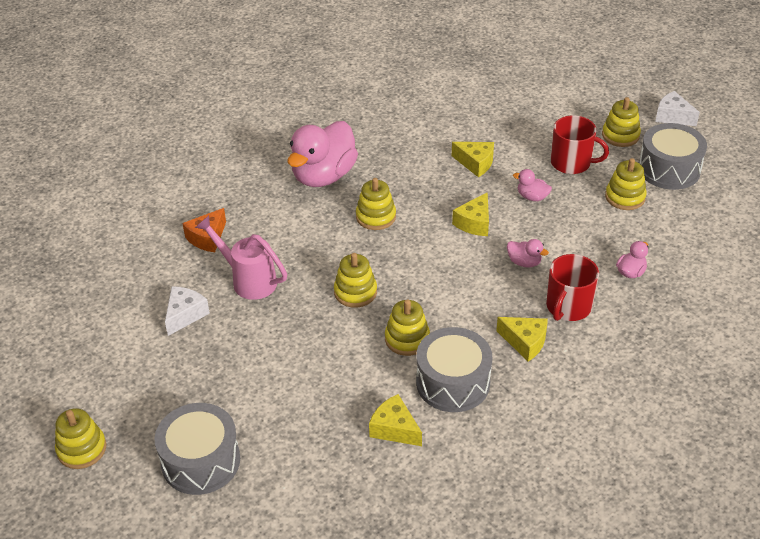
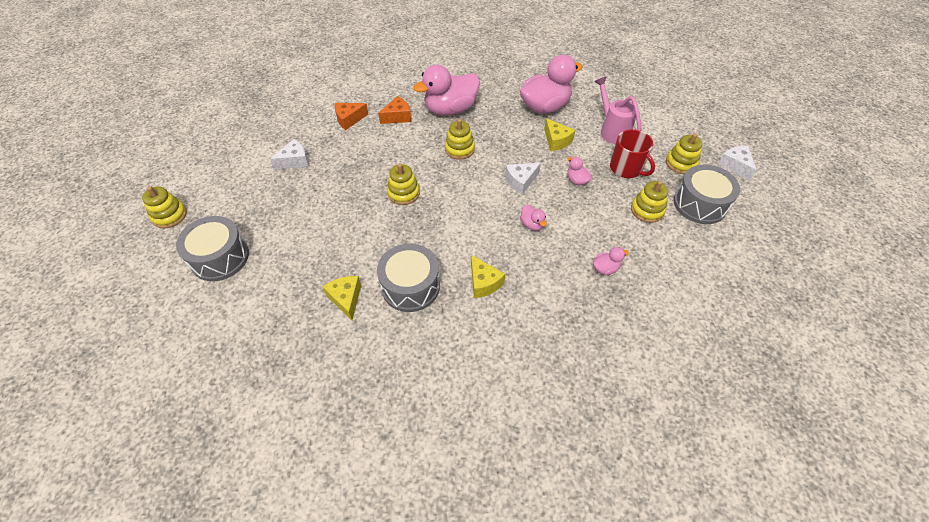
camera: 30 degrees right, 10 degrees up
(248, 280) = (348, 156): pink watering can -> pink watering can (612, 130)
(267, 210) = (398, 117): none -> orange cheese
(407, 339) = (408, 240): yellow stacking toy -> none
(431, 130) = (545, 107): none -> pink duck
(474, 223) = (521, 181): yellow cheese -> white cheese
(568, 307) = (536, 272): red mug -> none

